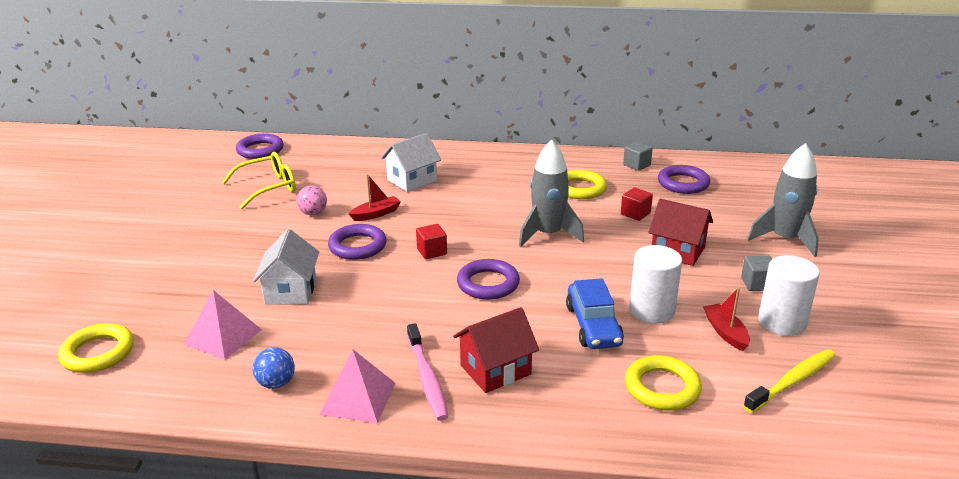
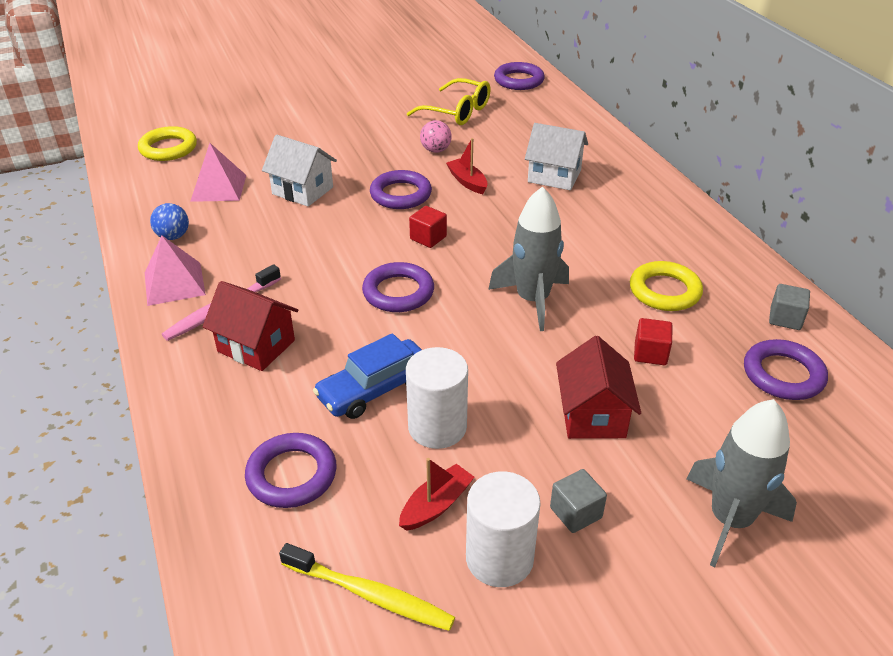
camera: 60 degrees right, 10 degrees up
(291, 291) = (303, 191): white house -> white house turned 60 degrees clockwise
(376, 214) = (467, 182): red boat -> red boat turned 150 degrees counterclockwise
(662, 388) = (292, 475): yellow ring -> purple ring

